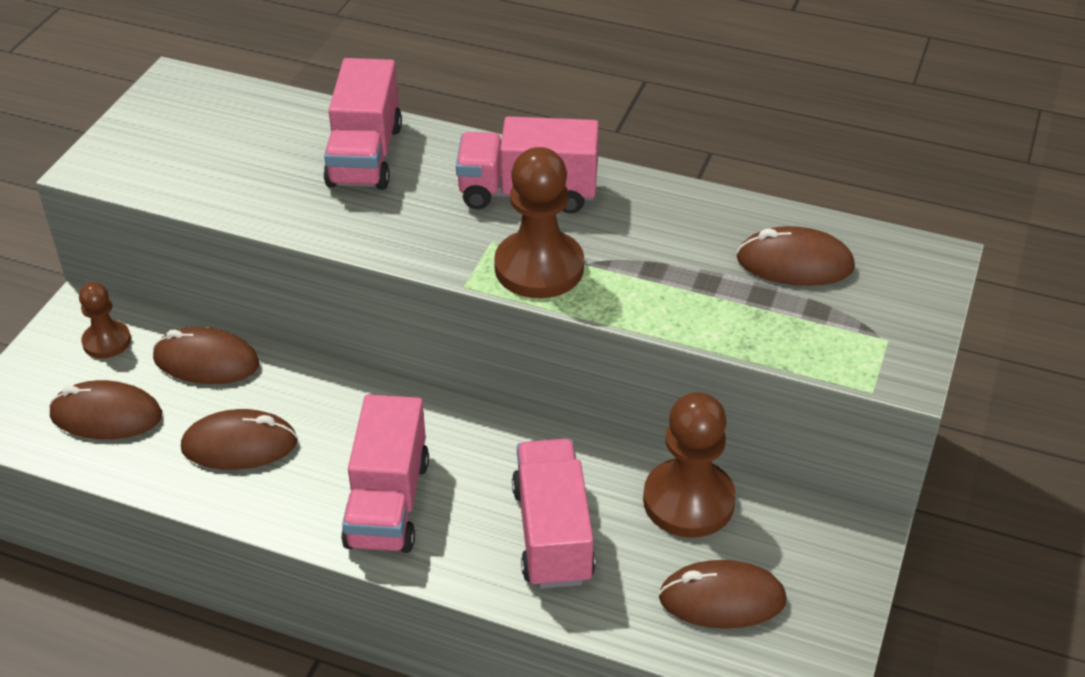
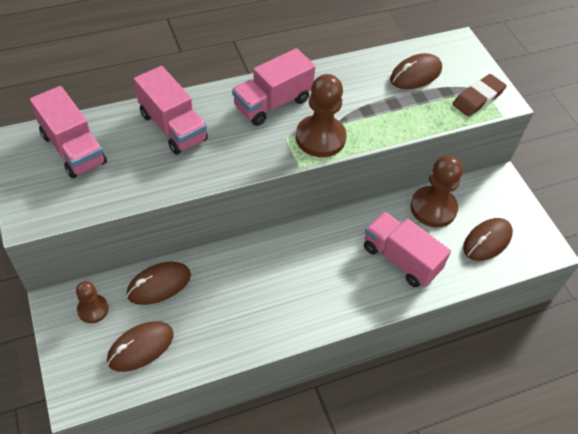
camera: 45 degrees left, 10 degrees up
(239, 445) = (225, 315): brown mouse -> none
(388, 503) = (322, 294): pink truck -> pink truck (73, 149)
(860, 346) = (478, 98): none -> brown eraser

